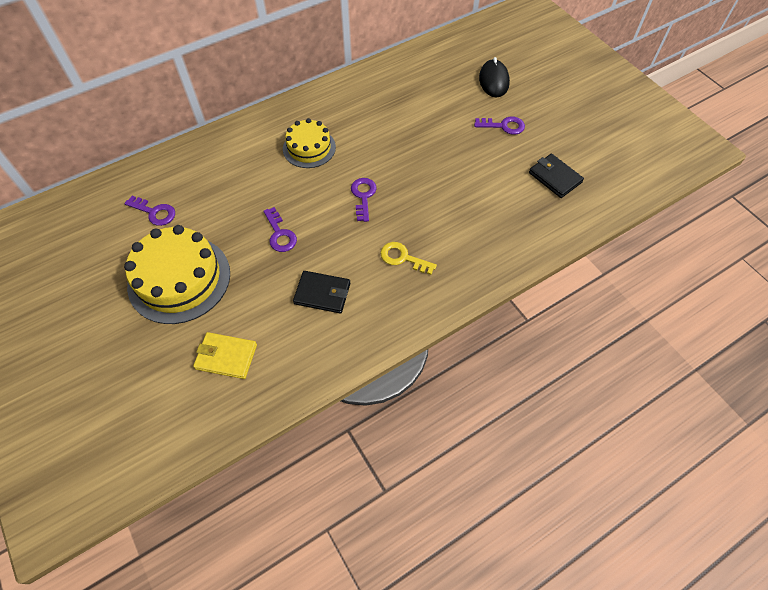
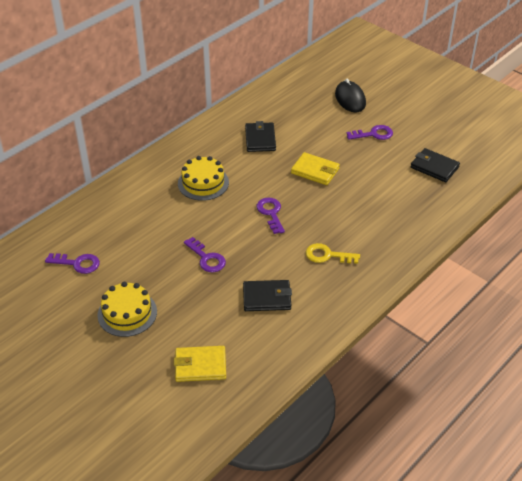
camera: 15 degrees left, 15 degrees down
(179, 279) = (127, 313): yellow cake -> yellow cake, size x0.60
(384, 109) = (260, 139): none -> black wallet
(427, 156) = (315, 171): none -> yellow wallet

